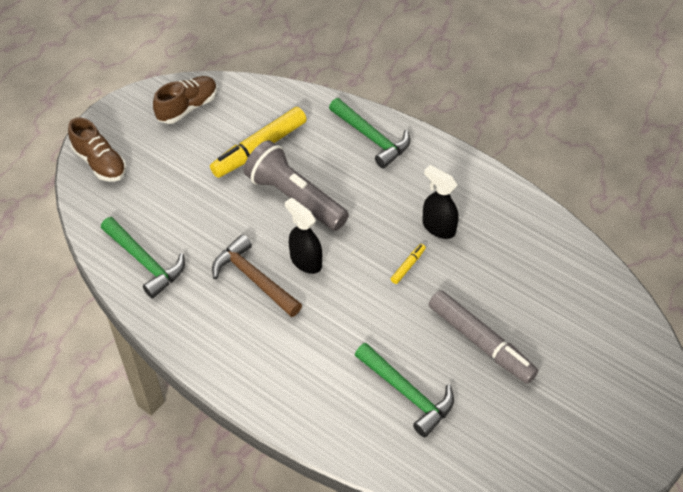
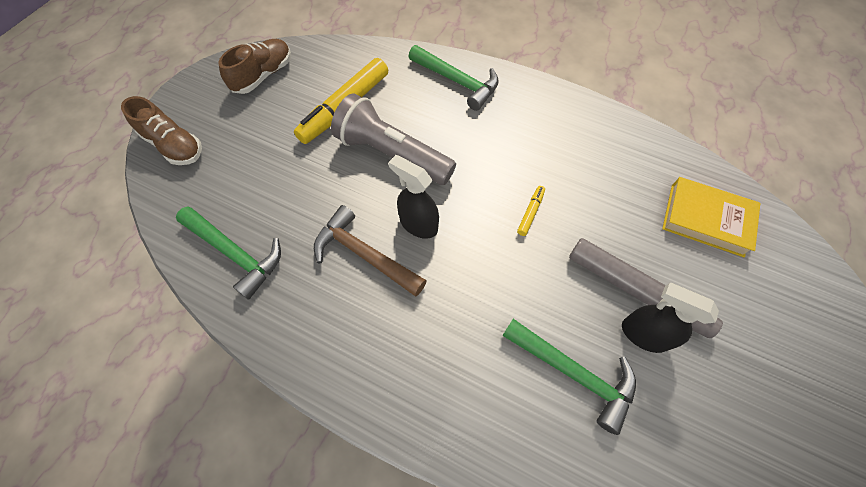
camera: 10 degrees left, 10 degrees up
(438, 227) = (550, 165): black spray bottle -> black spray bottle (643, 334)
(567, 295) = (706, 219): none -> yellow book

